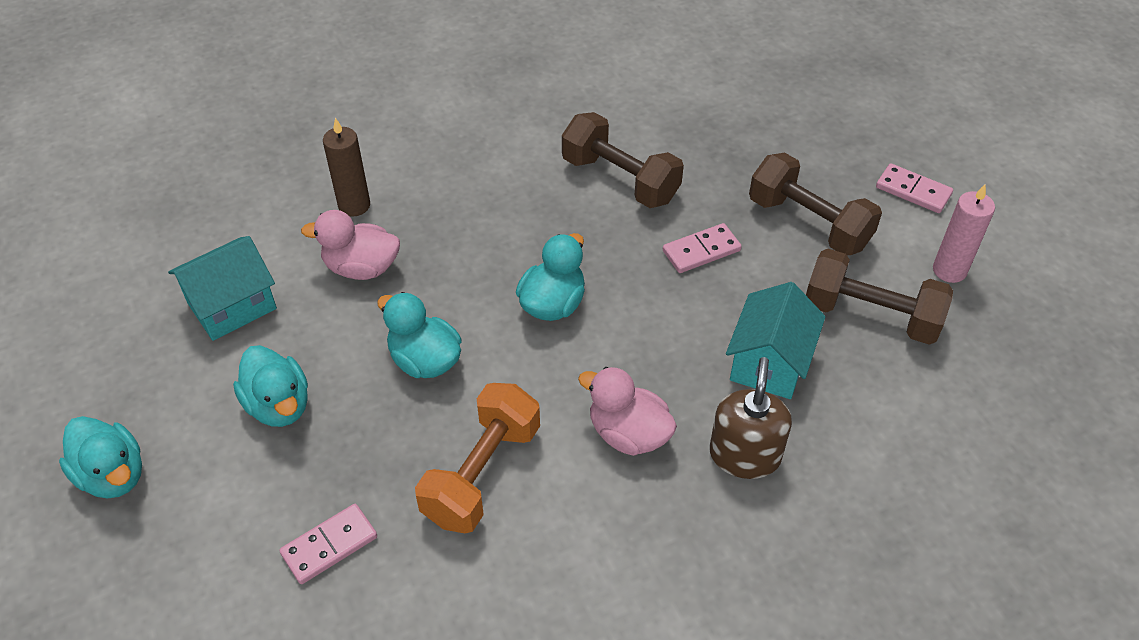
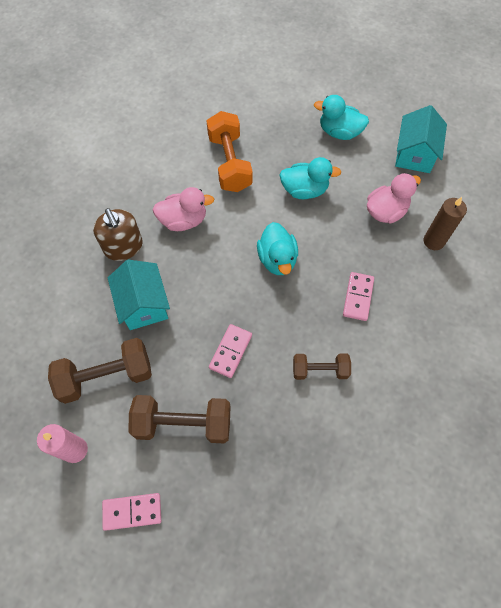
camera: 140 degrees right, 15 degrees up
(113, 475) = (364, 72): turquoise duck -> none
(329, 546) = (259, 103): pink domino -> pink domino (358, 297)
(620, 180) = (320, 370): brown dumbbell -> brown dumbbell, size x0.61

